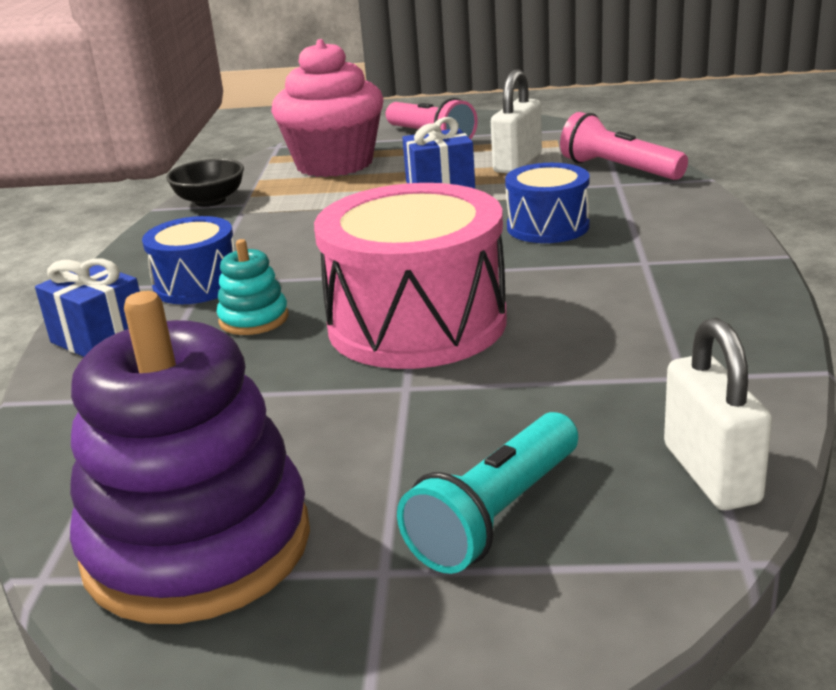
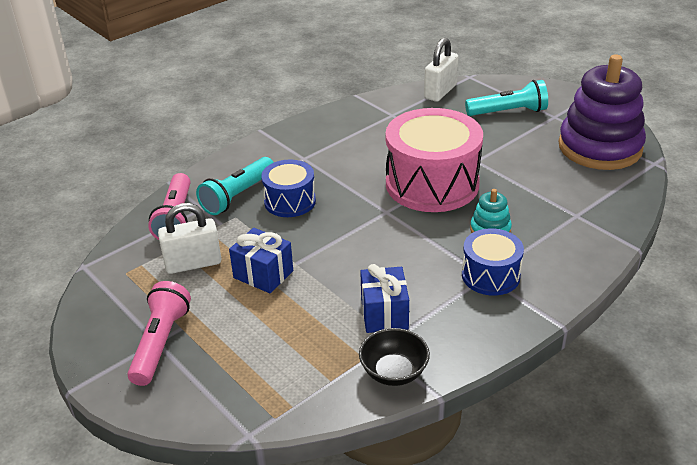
camera: 135 degrees left, 10 degrees up
(99, 338) = (570, 264): blue gift -> blue gift (384, 314)
(334, 164) = (264, 358): pink cupcake -> none
(612, 204) = (237, 196): none -> turquoise flashlight

